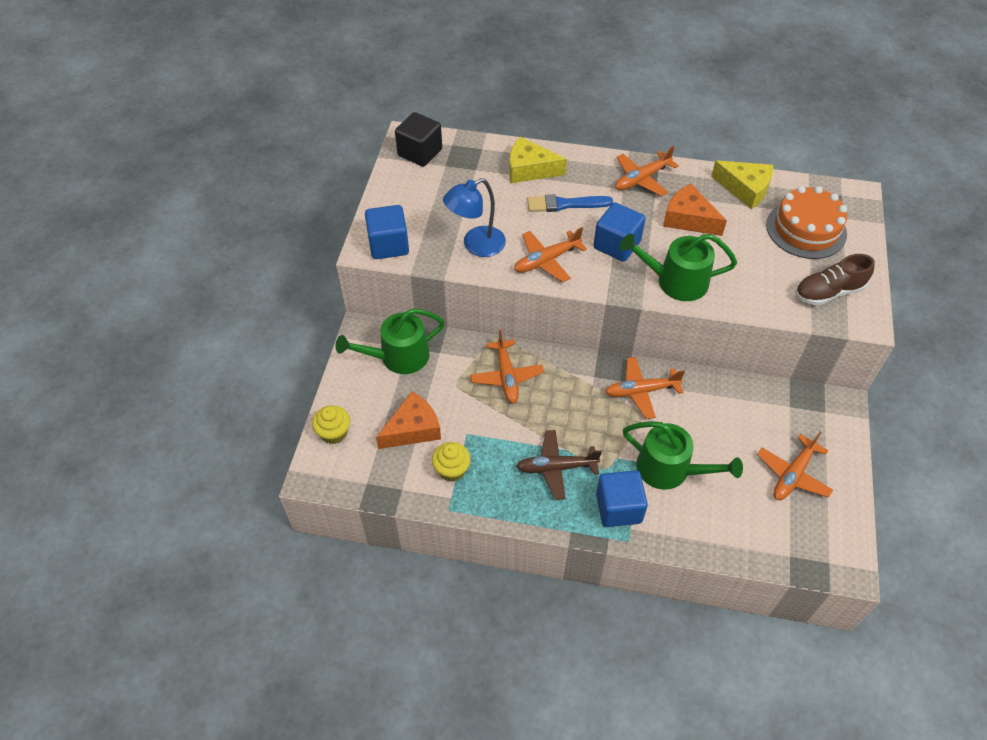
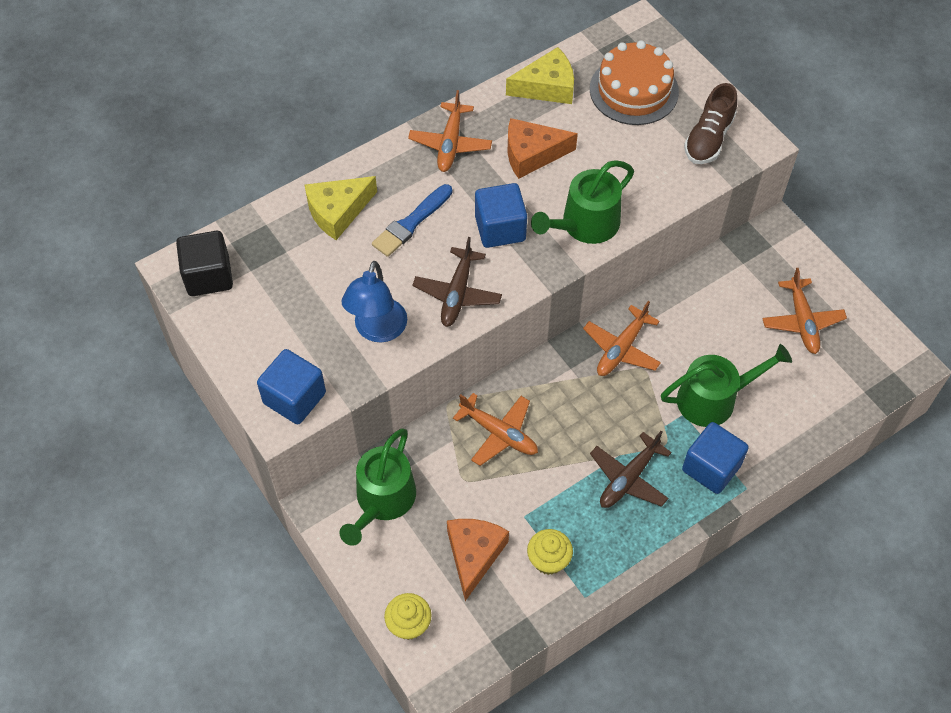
camera: 45 degrees left, 5 degrees up
(546, 260) = (457, 294): orange plane -> brown plane

